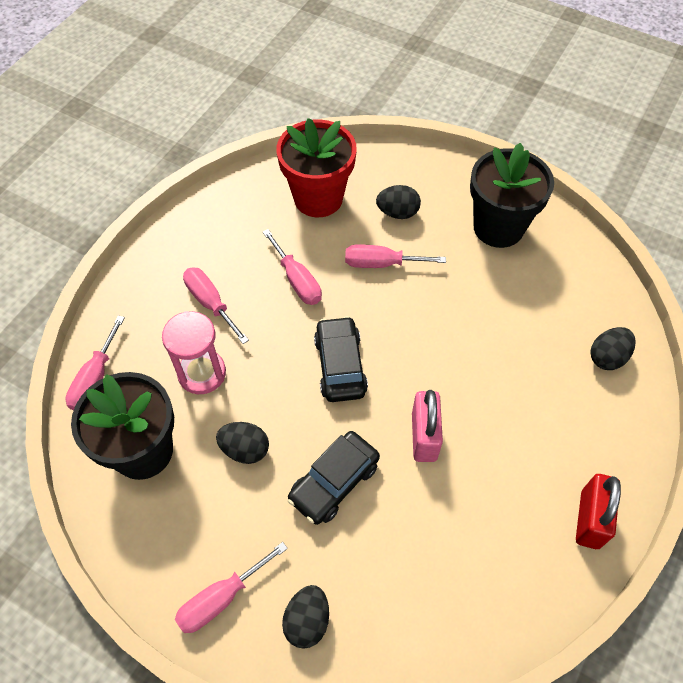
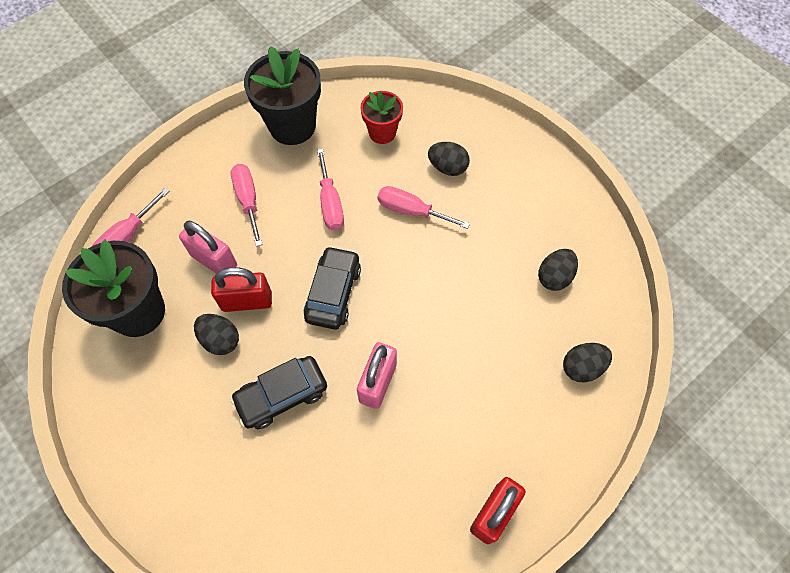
camera: 20 degrees right, 5 degrees up
(202, 373) = (214, 260): pink hourglass -> pink padlock
(221, 598) = (146, 461): pink screwdriver -> none
(255, 402) = (247, 301): none -> red padlock
(307, 621) = (206, 508): black egg -> black egg (554, 277)
(318, 198) = (382, 133): red flower pot -> red flower pot, size x0.58
(498, 227) = (535, 210): black flower pot -> black flower pot (292, 126)

